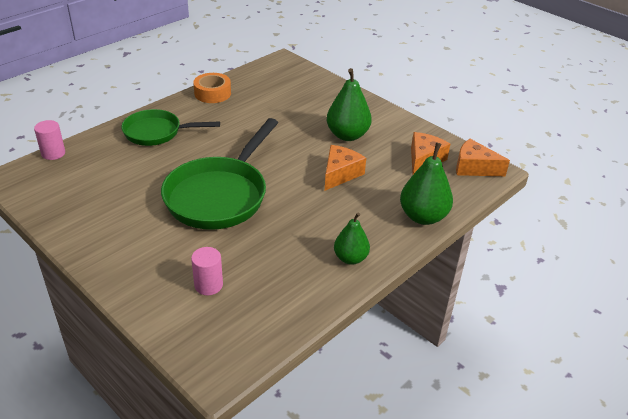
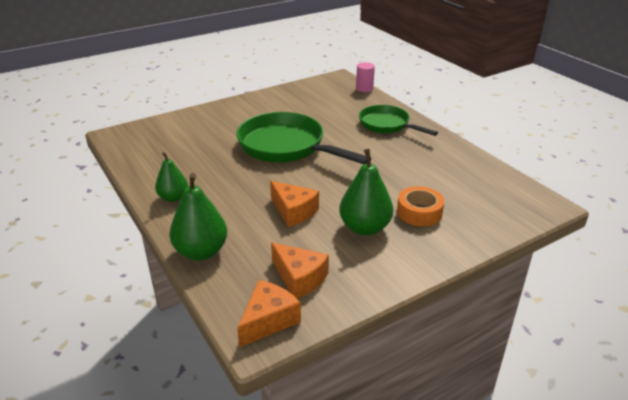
camera: 105 degrees right, 5 degrees down
(157, 132) = (387, 125): green pan -> green pan turned 60 degrees counterclockwise
(208, 285) = (188, 136): pink cylinder -> none
(212, 93) = (458, 154): orange tape -> orange tape (419, 212)

